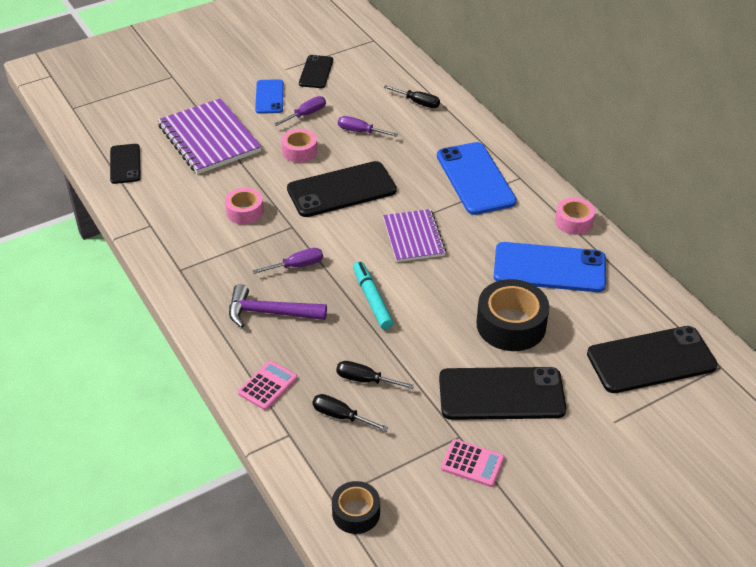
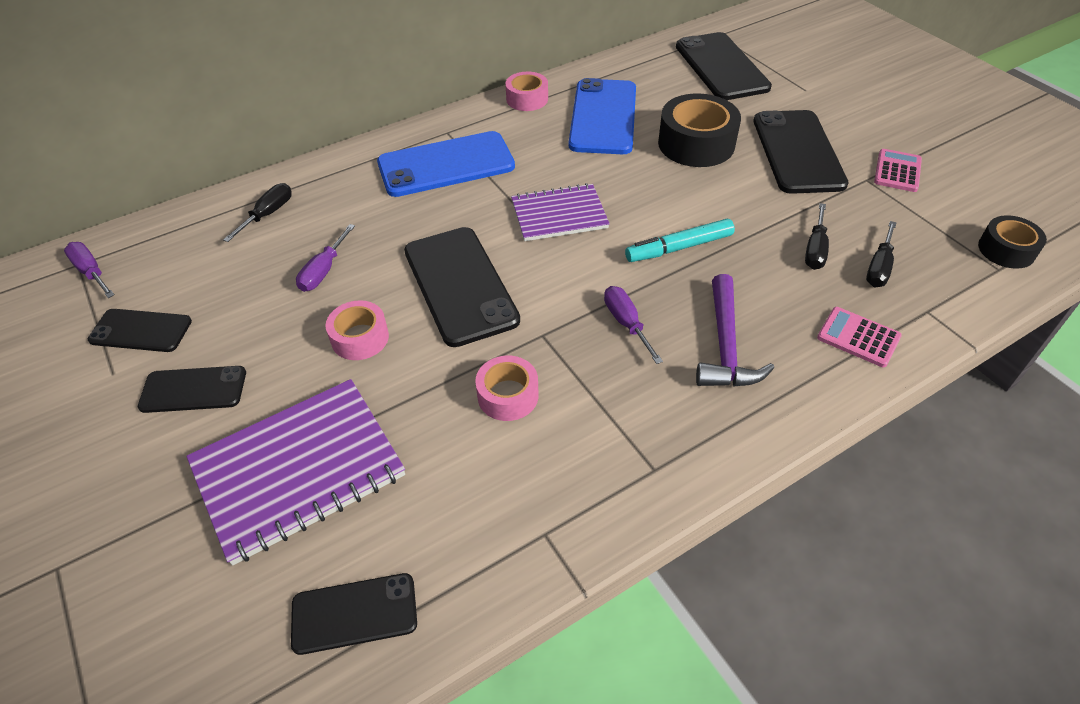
camera: 90 degrees left, 5 degrees up
(269, 97) = (193, 390): blue phone -> black phone
(306, 114) = (261, 336): purple screwdriver -> purple screwdriver (91, 272)

